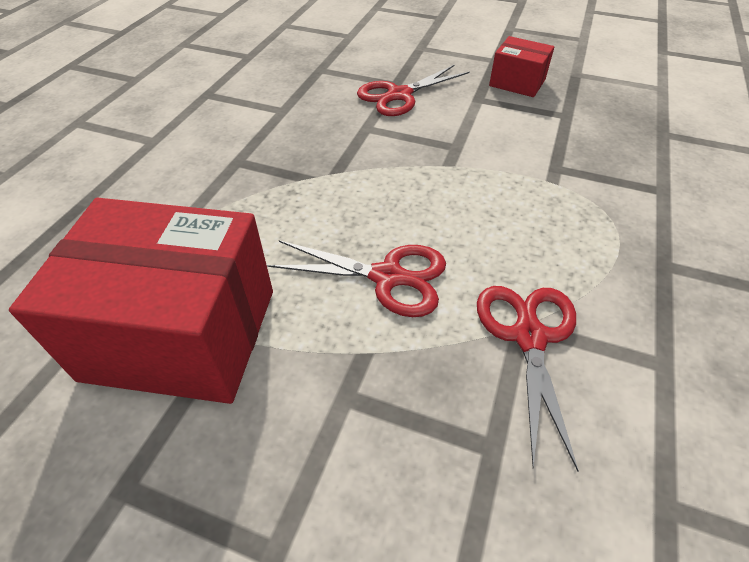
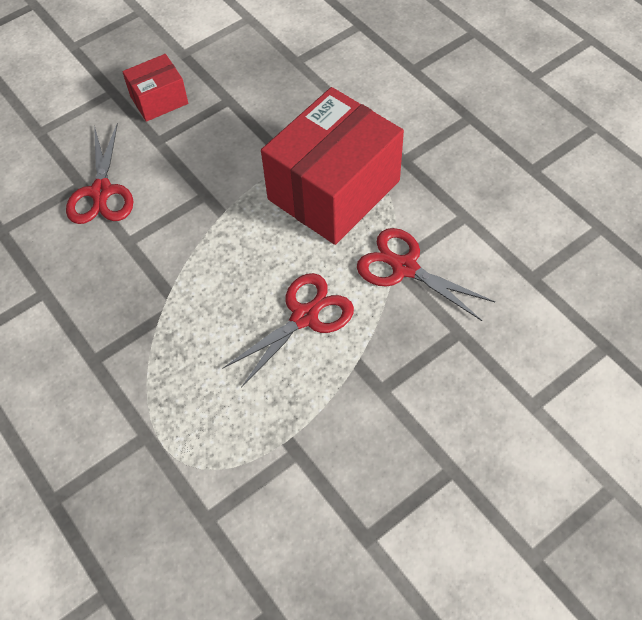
camera: 55 degrees left, 10 degrees up
(181, 333) = (265, 468): red box -> red box (333, 190)

